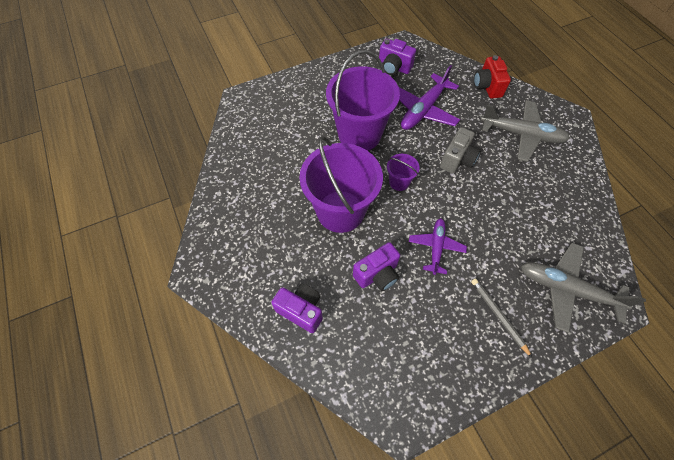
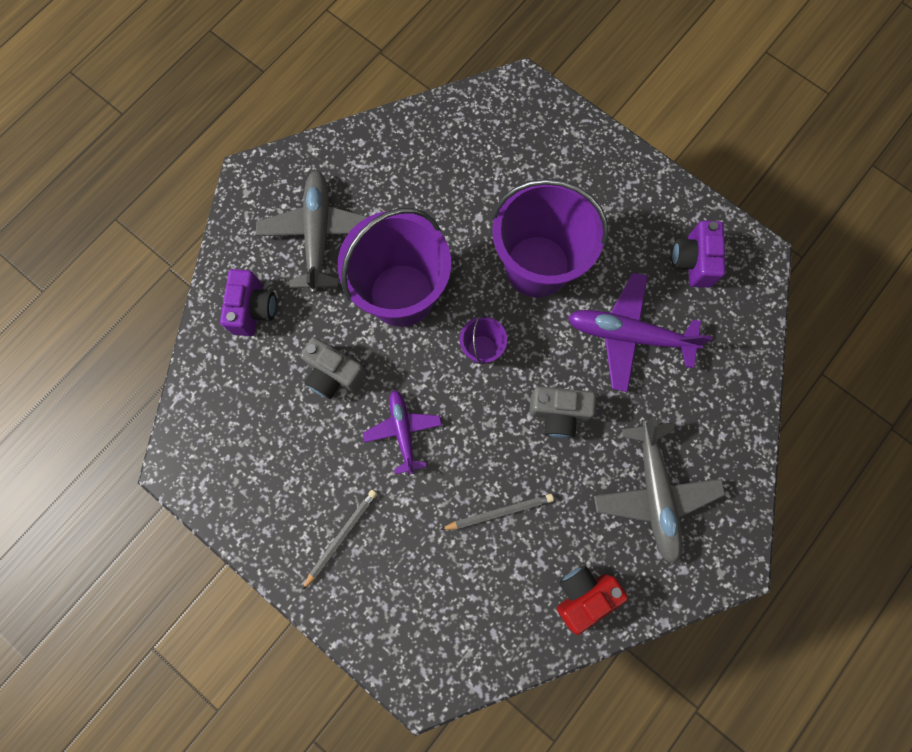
camera: 65 degrees right, 15 degrees up
(377, 274) = (334, 374): purple camera -> grey camera
(436, 247) = (403, 431): purple plane -> purple plane turned 90 degrees counterclockwise
(487, 87) = (730, 414): red camera -> red camera (583, 594)
(509, 214) = (499, 512): none -> grey pencil
(566, 289) = (415, 615): grey plane -> grey plane (318, 234)

